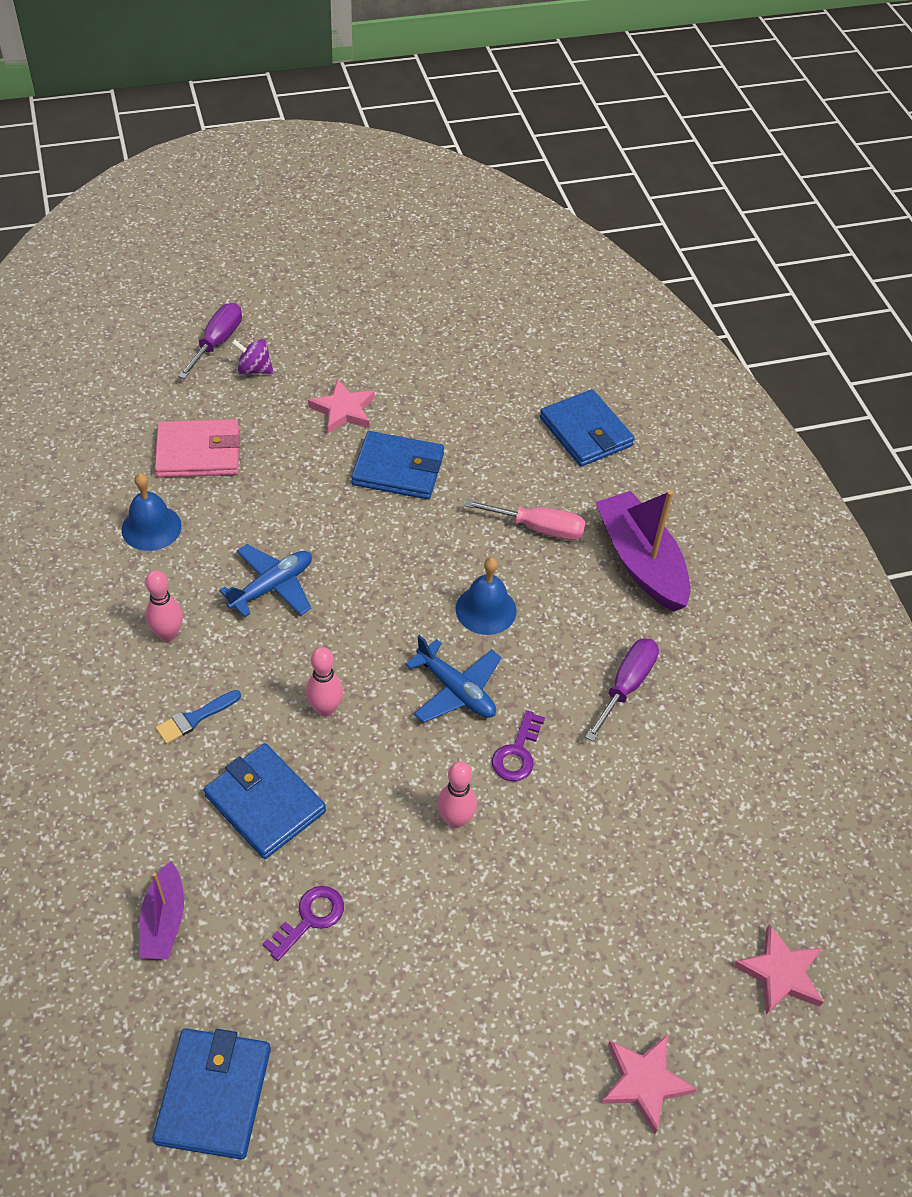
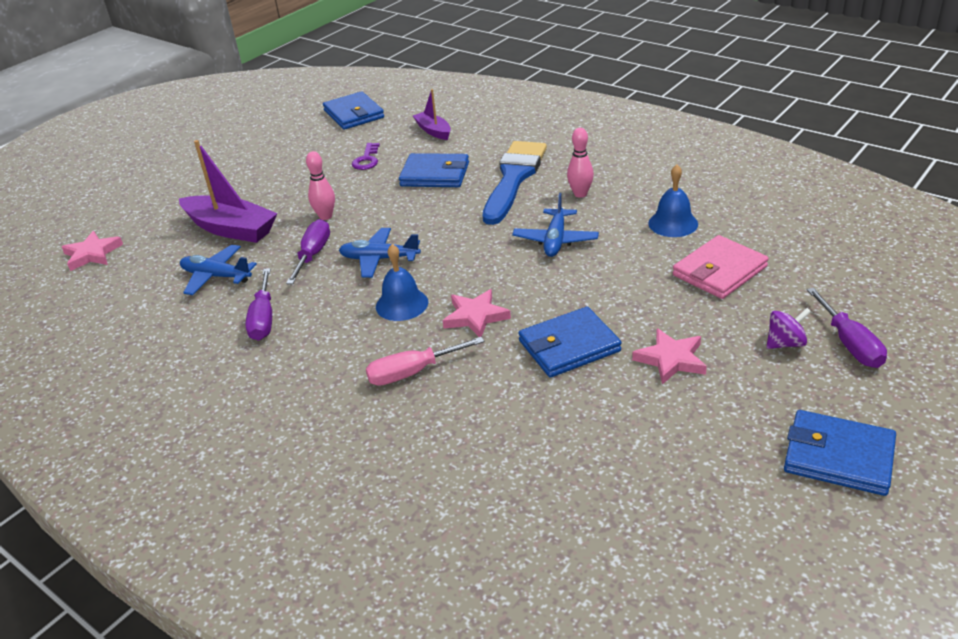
camera: 150 degrees right, 15 degrees down
(195, 718) = (514, 178): blue brush -> blue brush, size x2.46
(325, 709) = (449, 214): pink bowling pin -> none
(517, 753) = (313, 255): purple key -> purple screwdriver
(586, 432) = (445, 478): blue wallet -> blue wallet (838, 456)
(640, 562) = (306, 398): purple boat -> purple boat (231, 229)
(642, 796) = (216, 276): none -> blue plane
(644, 1082) = (156, 194): pink star -> pink star (475, 316)

